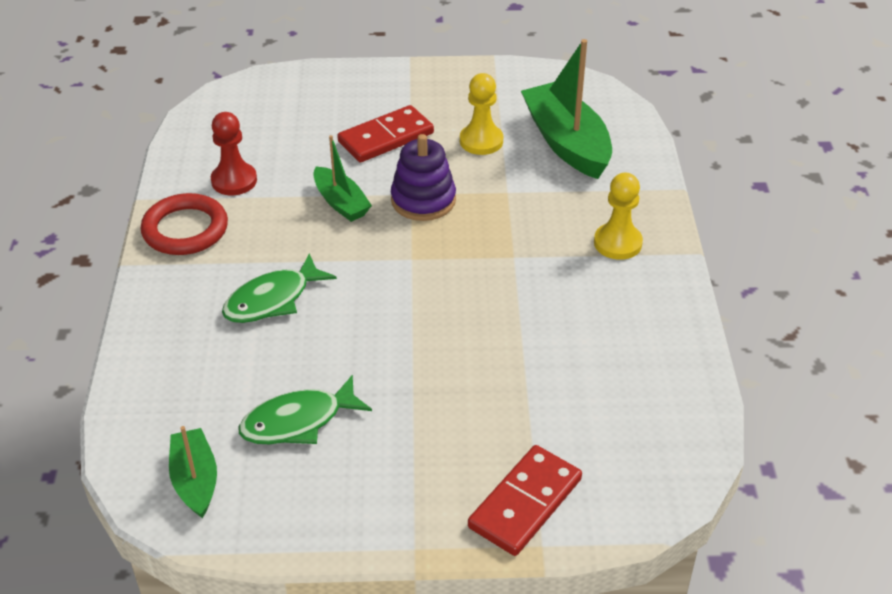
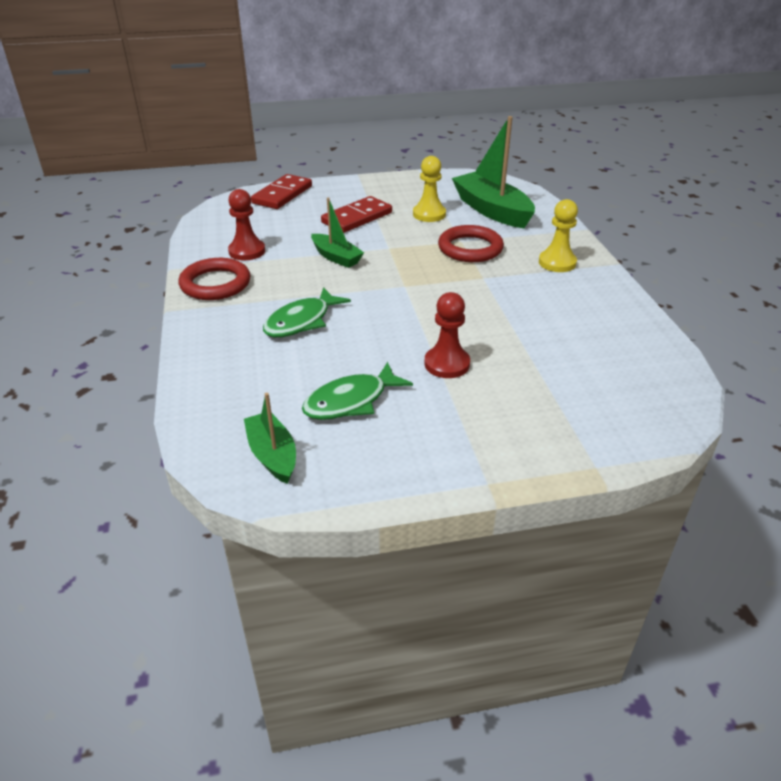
camera: 10 degrees left, 5 degrees down
(423, 200) = (399, 250): purple stacking toy -> none
(423, 384) = (447, 364): none -> red pawn
(514, 206) = (470, 248): none -> red ring
(525, 503) = (567, 437): red domino -> red domino (282, 195)

